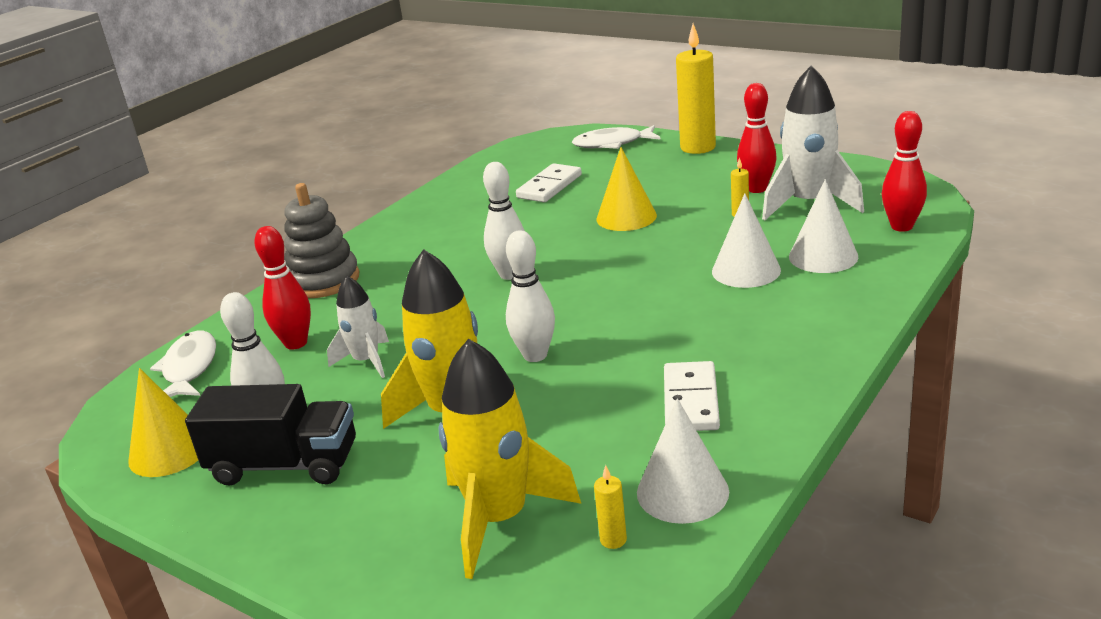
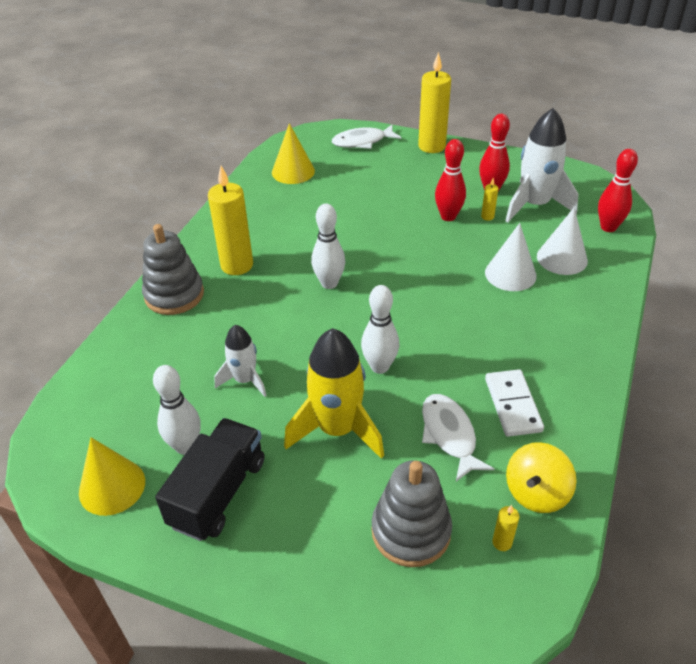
camera: 15 degrees left, 15 degrees up
(189, 368) = (93, 396): white fish -> white fish (449, 435)
(285, 465) = (218, 493): black truck -> black truck turned 60 degrees counterclockwise
(296, 343) = (177, 364): red bowling pin -> red bowling pin (448, 216)
(408, 255) = (237, 265): none -> yellow candle
(499, 519) = (411, 531): yellow rocket -> grey stacking toy
(549, 186) = (327, 188): white domino -> none
(626, 217) = (401, 220): yellow cone -> yellow cone (293, 171)
(682, 492) = (536, 492): white cone -> yellow spinning top

